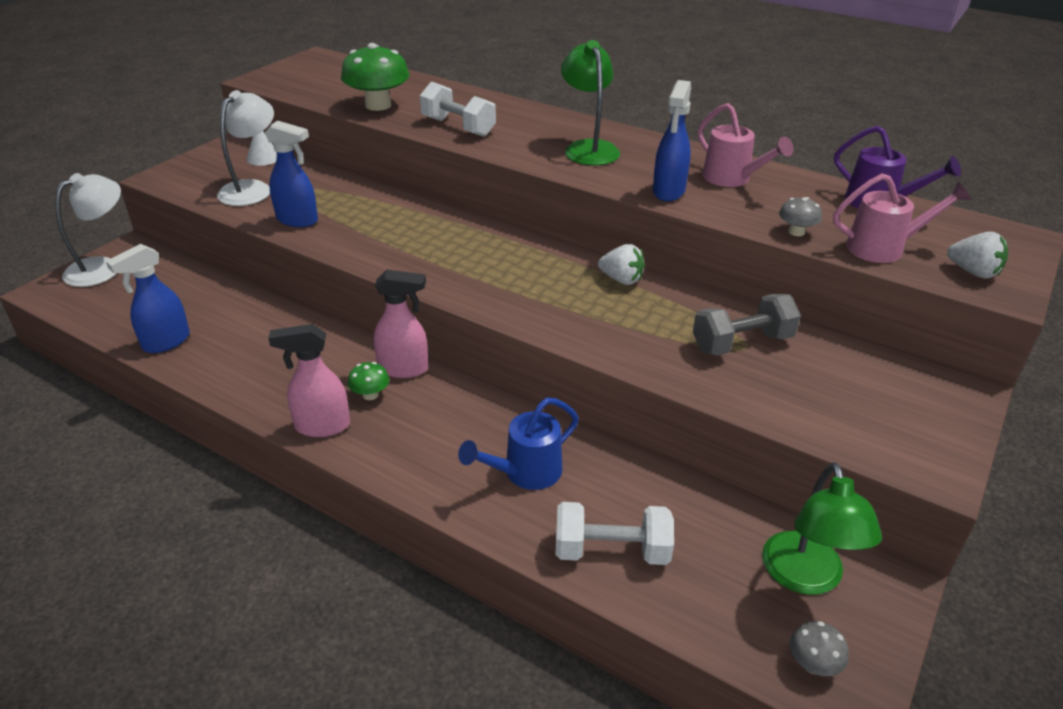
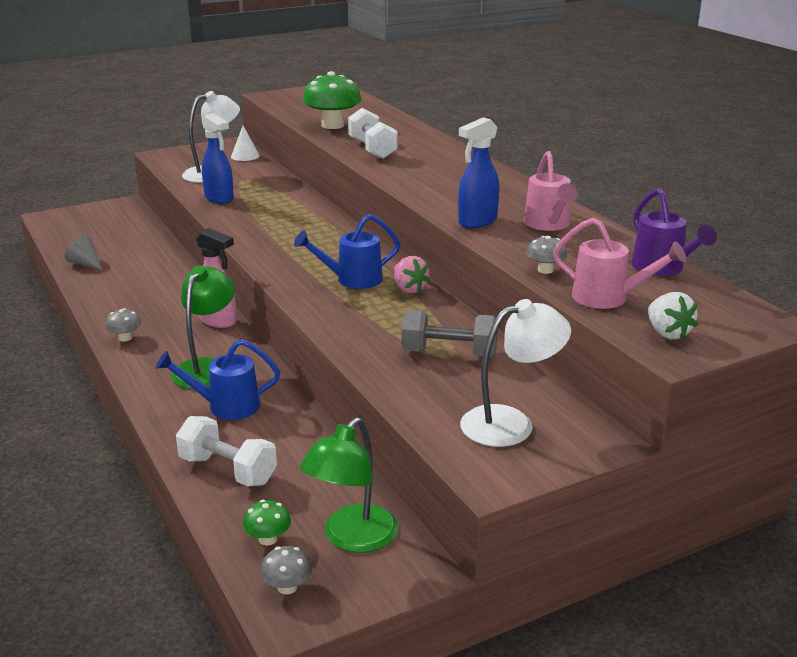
camera: 30 degrees right, 10 degrees down
(103, 267) = (95, 212): white lamp -> white lamp (511, 423)
(166, 342) = (85, 264): blue spray bottle -> grey cone
(322, 426) = (125, 338): pink spray bottle -> grey mushroom
(370, 395) = (177, 329): green mushroom -> green mushroom (268, 539)
(556, 285) = (352, 280): none -> blue watering can
(588, 148) = (456, 181): green lamp -> green lamp (206, 368)
(621, 280) = (409, 289): white strawberry -> pink strawberry

